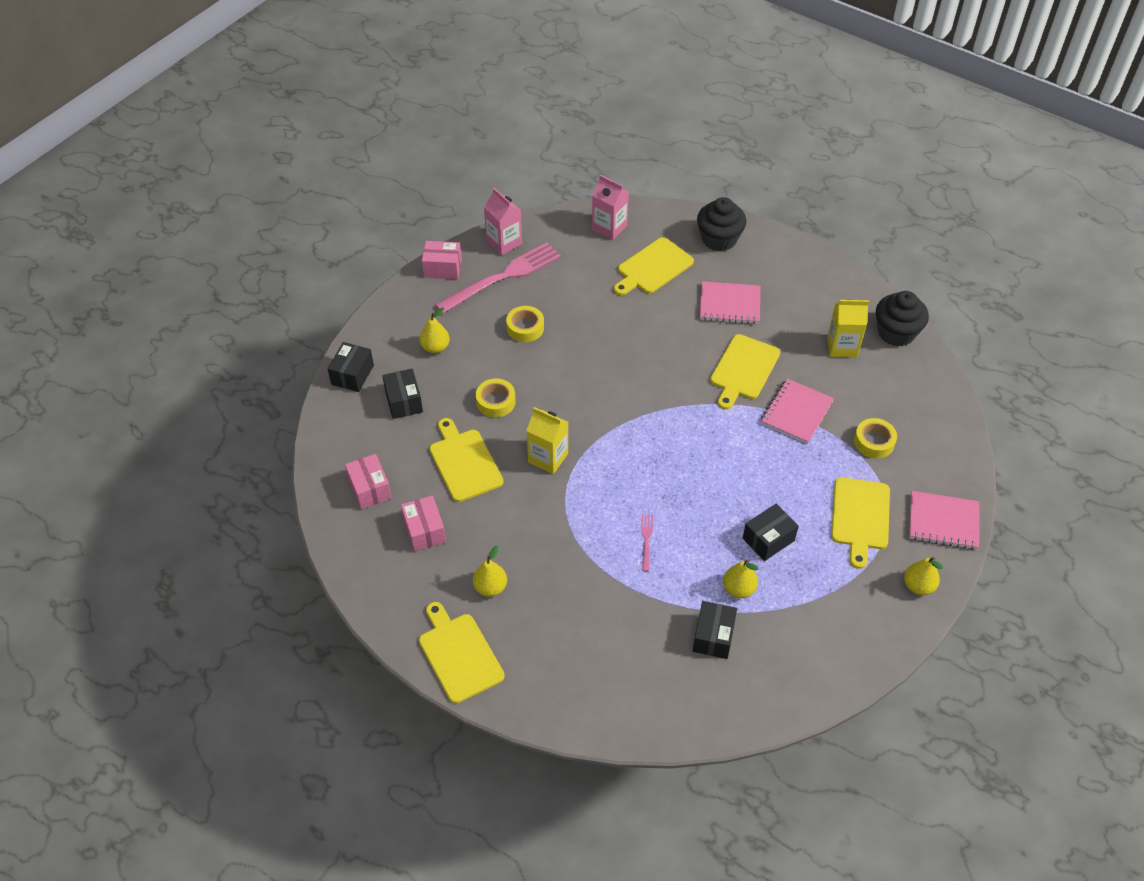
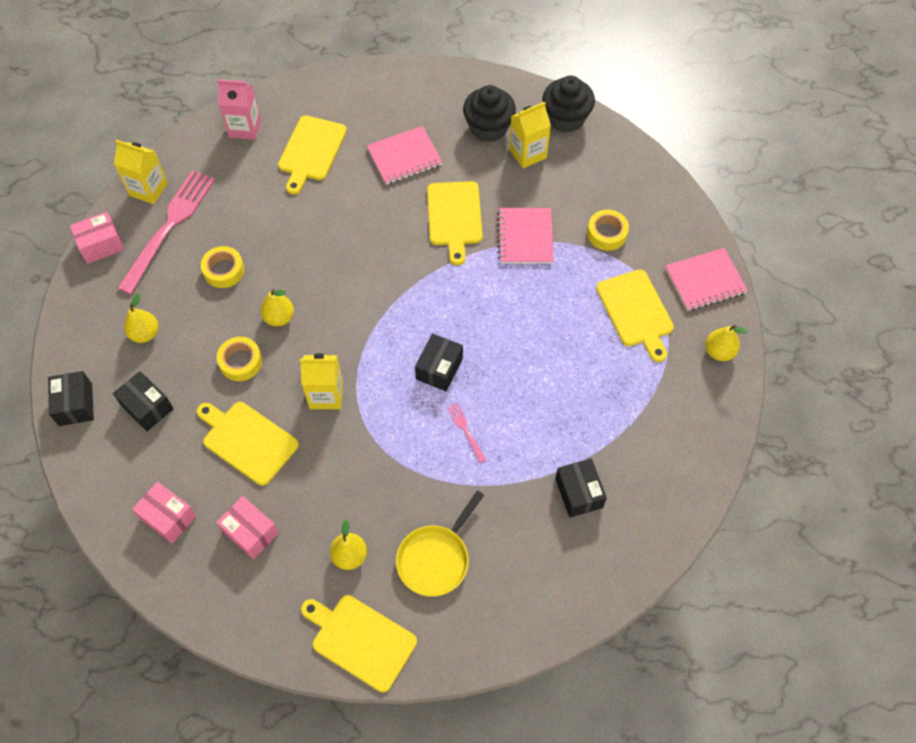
camera: 30 degrees left, 10 degrees up
(504, 242) = (148, 189): pink carton -> yellow carton
(558, 625) = (436, 558): none -> yellow pan
(719, 239) = (356, 95): black cupcake -> black cupcake (488, 128)
(738, 589) = (574, 435): yellow pear -> yellow pear (279, 318)
(768, 539) = (571, 373): black box -> black box (439, 368)

